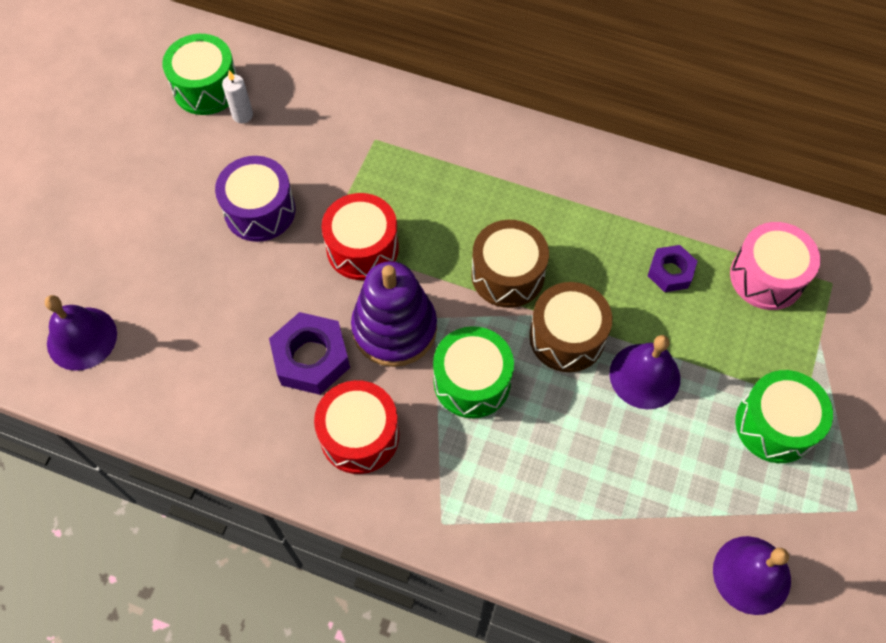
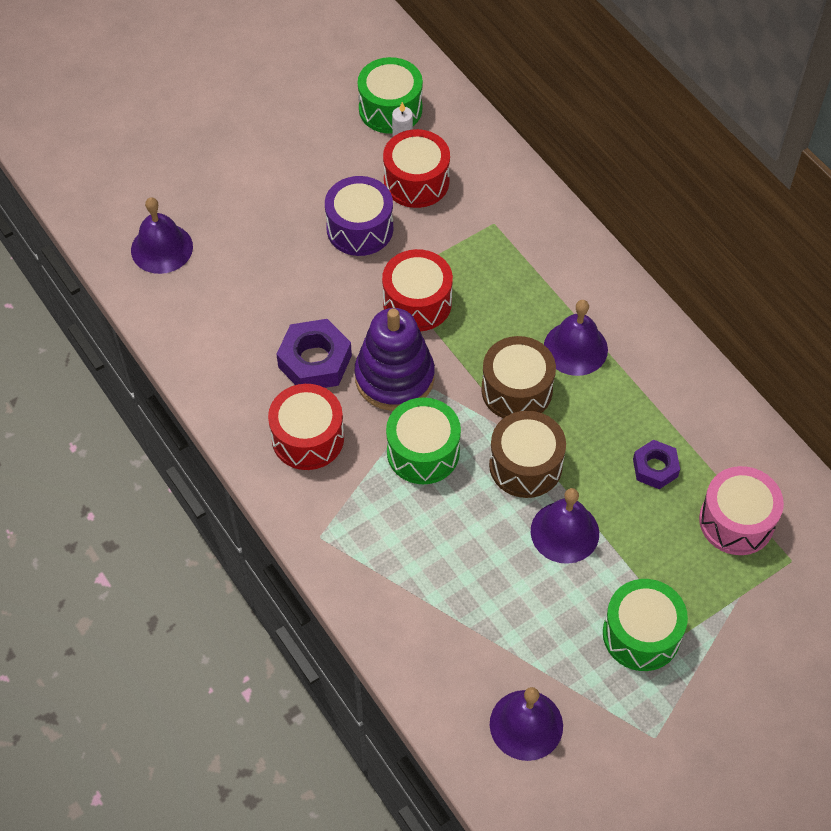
camera: 35 degrees right, 5 degrees down
(279, 140) = (416, 181): none -> red drum
(527, 208) = (575, 348): none -> purple bell

